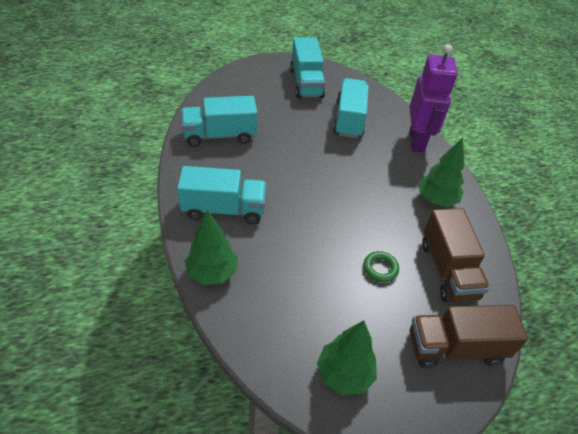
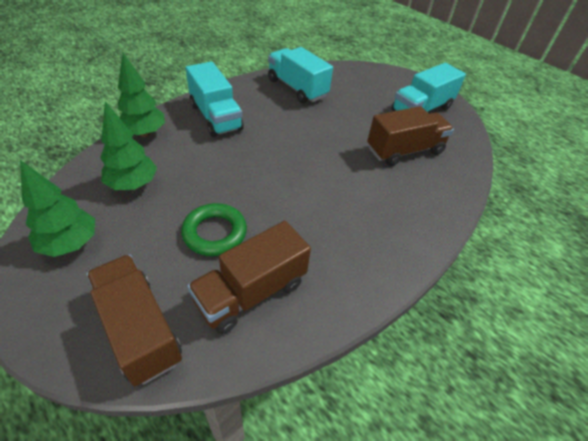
camera: 60 degrees right, 0 degrees up
(349, 119) = (404, 151): turquoise truck -> brown truck
(380, 268) = (215, 233): green ring -> green ring, size x1.58
(417, 141) = (433, 210): purple robot -> none
(436, 200) = (353, 252): green tree -> green tree (133, 184)

